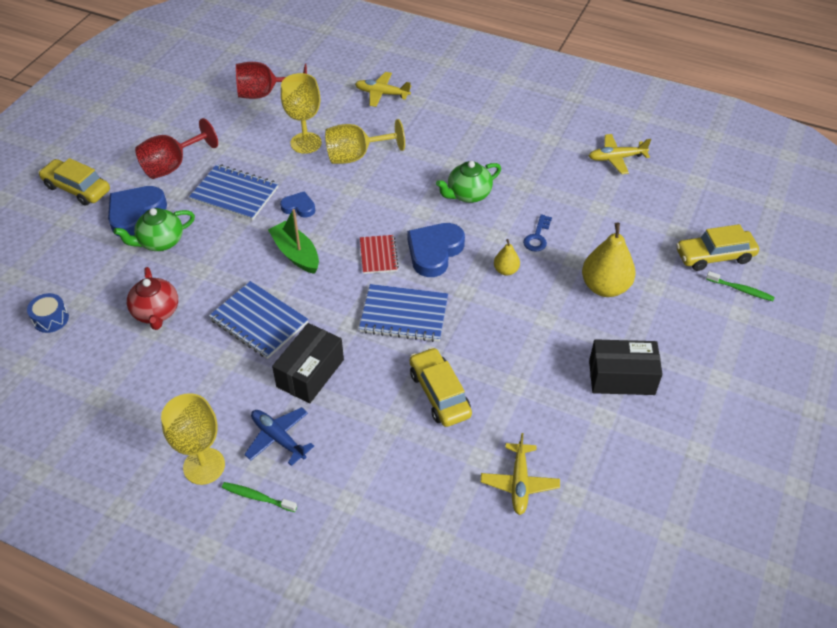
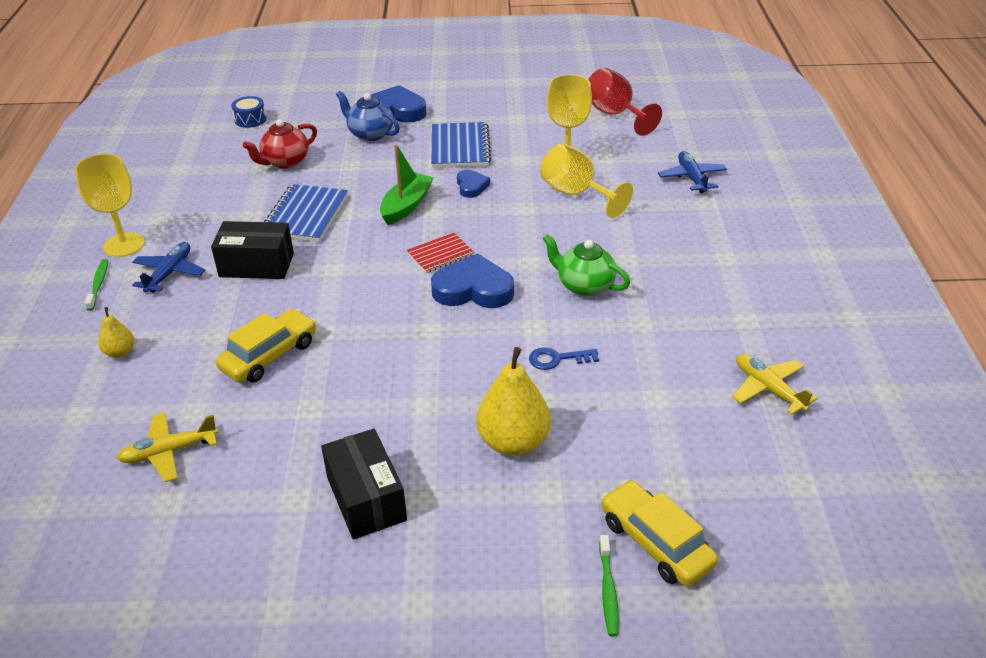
camera: 65 degrees right, 10 degrees down
(77, 188) = (404, 76): yellow car -> none
(160, 242) = (370, 134): green teapot -> blue teapot
(172, 166) = (469, 105): red goblet -> none
(381, 94) = (691, 178): yellow plane -> blue plane
(404, 315) = (366, 297): blue notebook -> none
(506, 270) = (482, 350): yellow pear -> yellow pear (120, 352)

